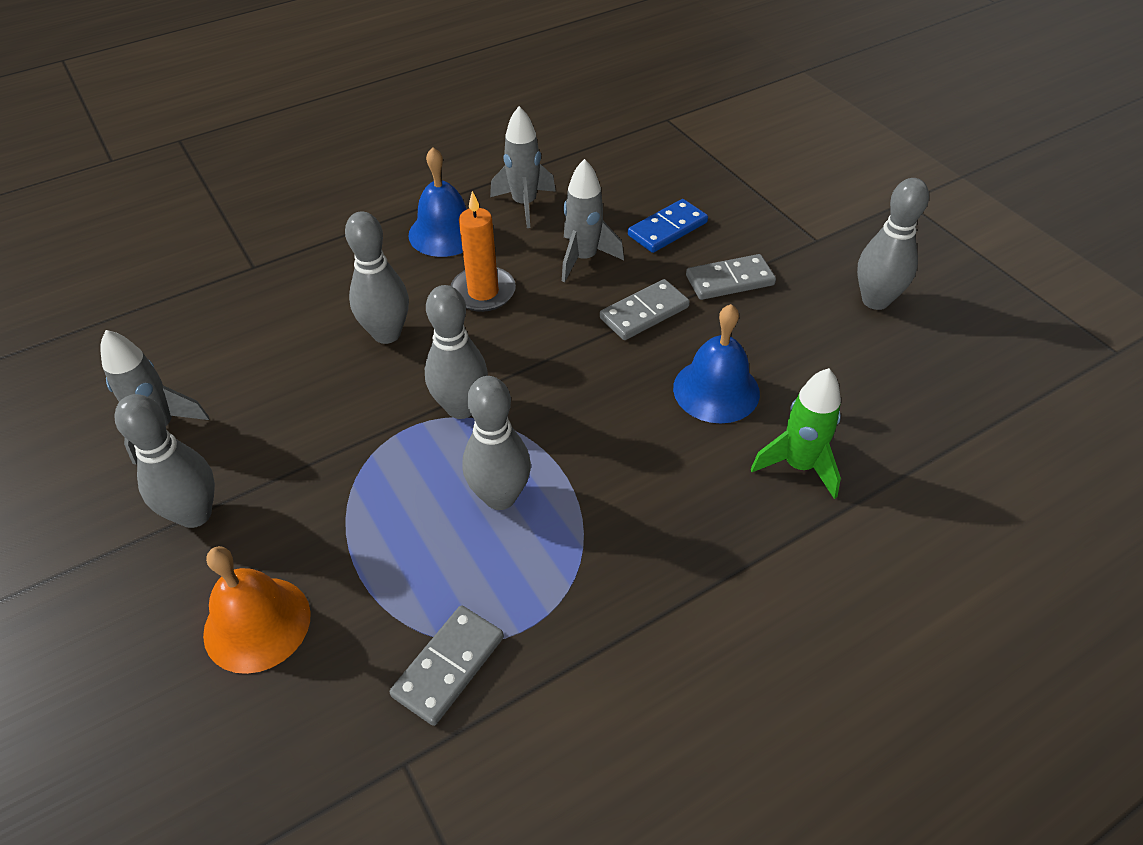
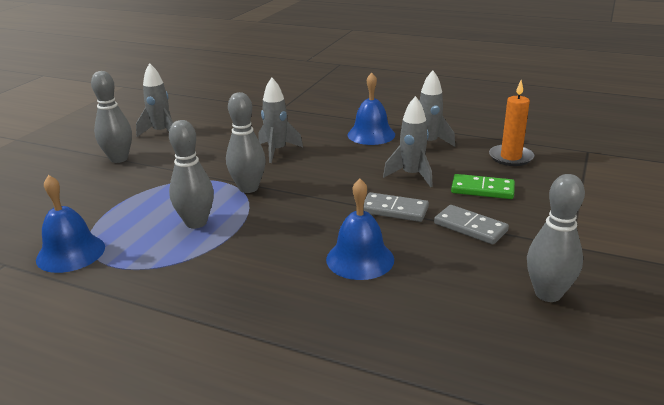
camera: 55 degrees right, 20 degrees down
(257, 624) = (66, 196): orange bell -> none
(387, 334) = (277, 151): grey bowling pin -> grey rocket
(449, 666) = (71, 253): grey domino -> blue bell
(483, 292) = (341, 160): orange candle -> orange candle (511, 157)
(667, 229) = (482, 189): blue domino -> green domino
(799, 465) = (329, 317): green rocket -> none

